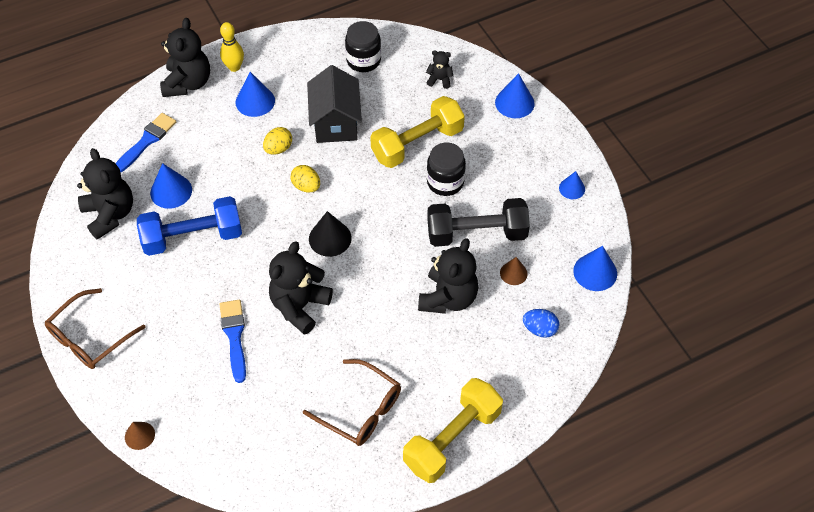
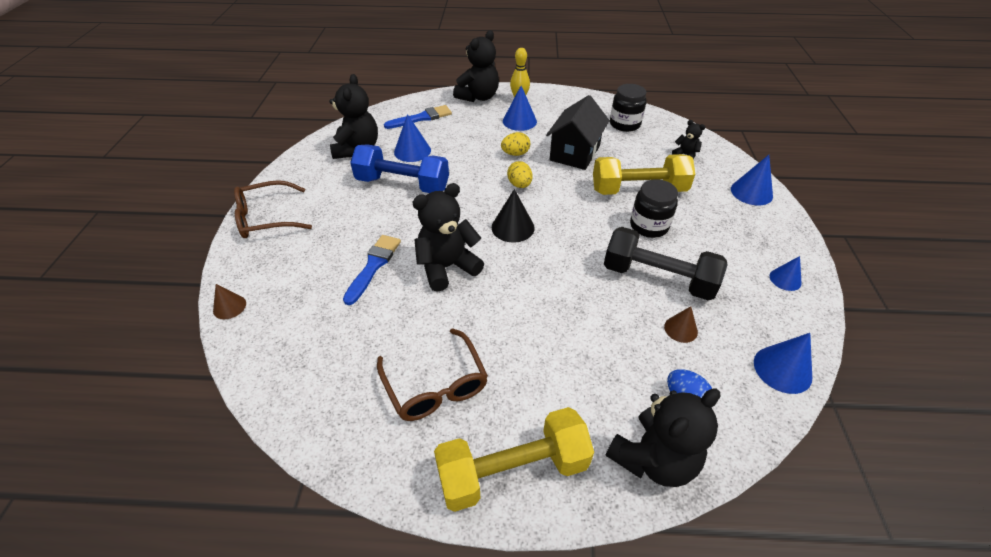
camera: 30 degrees right, 10 degrees down
(448, 298) = (595, 321): black teddy bear -> black teddy bear (653, 458)

